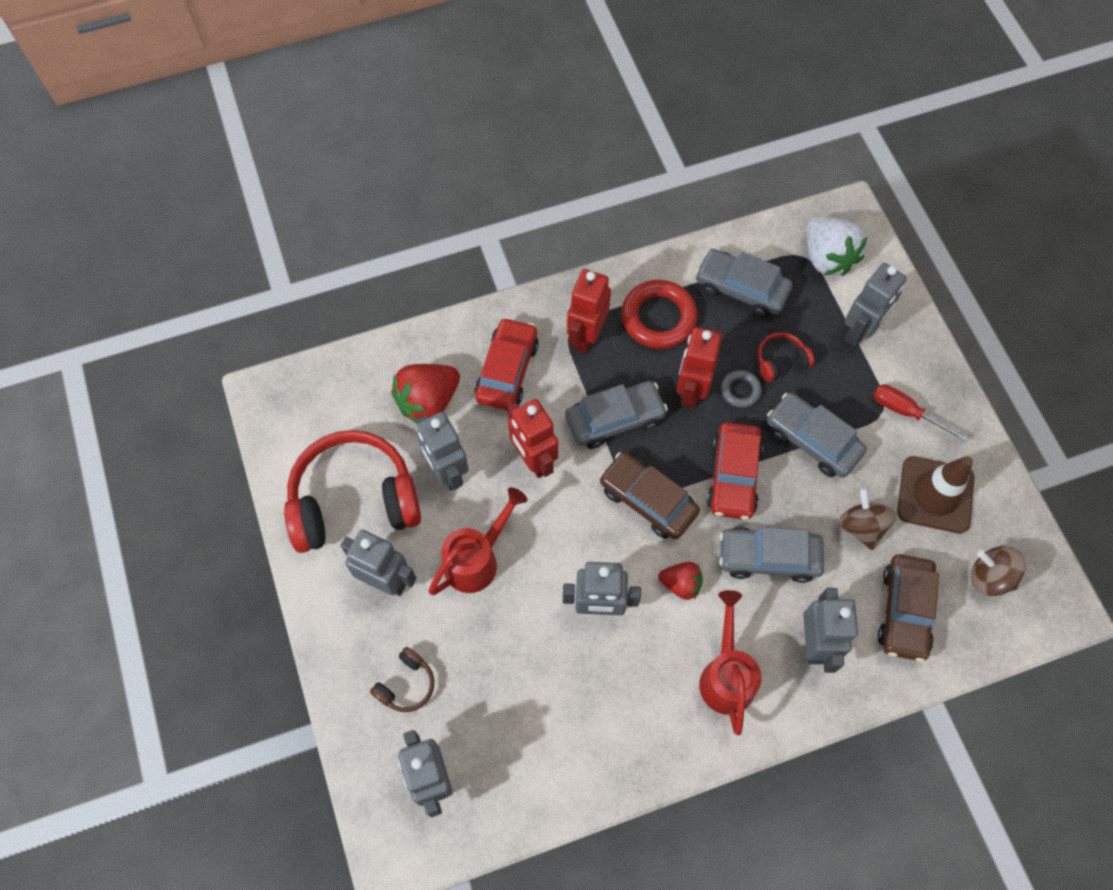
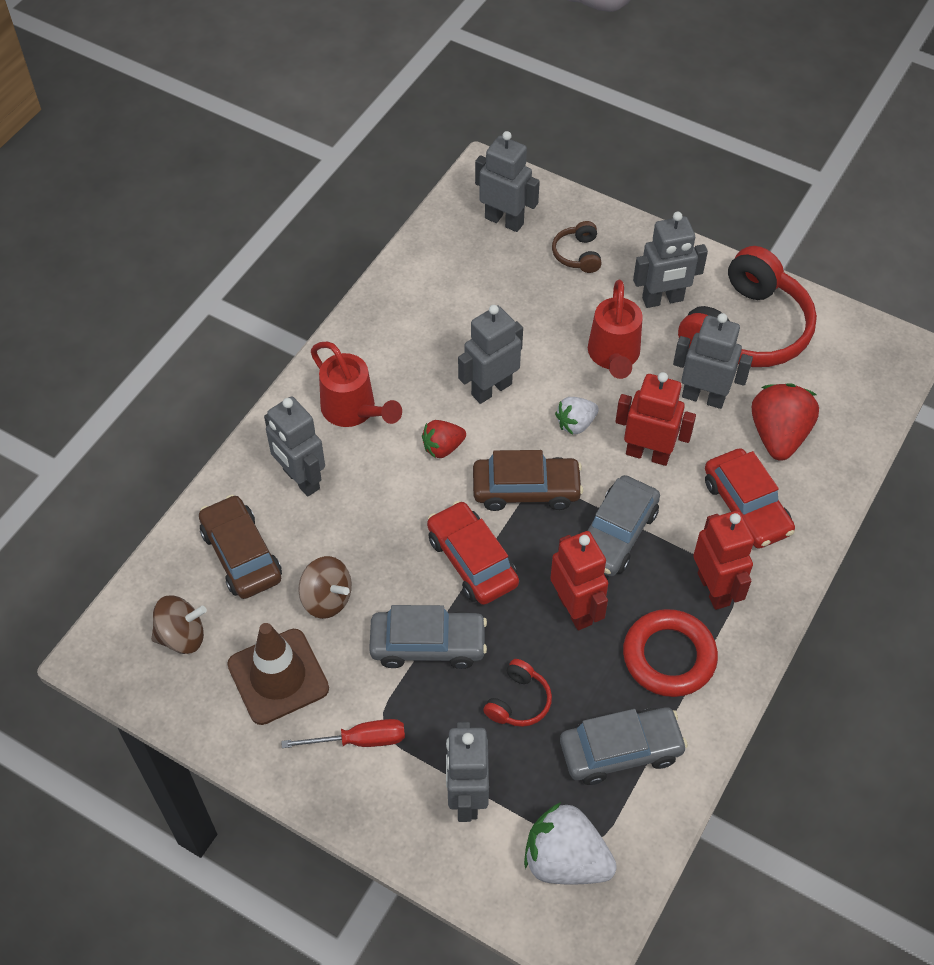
camera: 140 degrees right, 10 degrees down
(562, 524) = (575, 424): none -> white strawberry
(740, 390) = (531, 643): grey ring -> none
(768, 557) = (388, 516): grey car -> none

